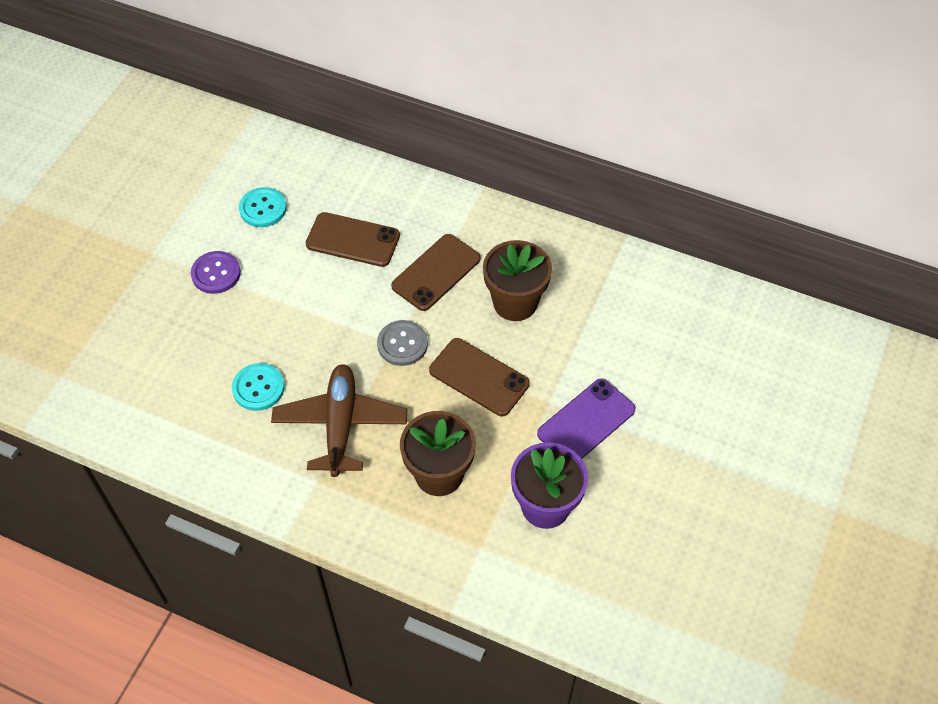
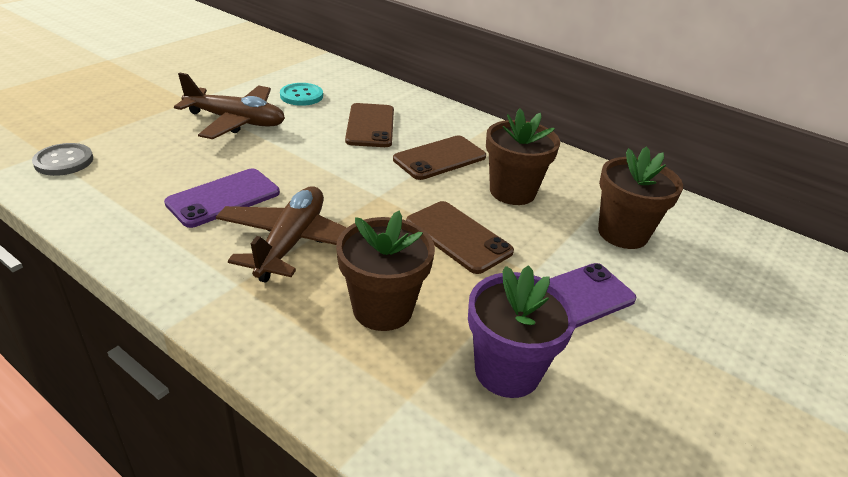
camera: 10 degrees right, 20 degrees down
(216, 273) = (236, 121): purple button -> brown plane
(258, 388) = (223, 198): turquoise button -> purple phone
(353, 240) = (370, 126): brown phone -> brown phone turned 60 degrees clockwise
(402, 344) = (386, 197): grey button -> grey button (64, 161)
(621, 331) = (622, 233): none -> brown flower pot

